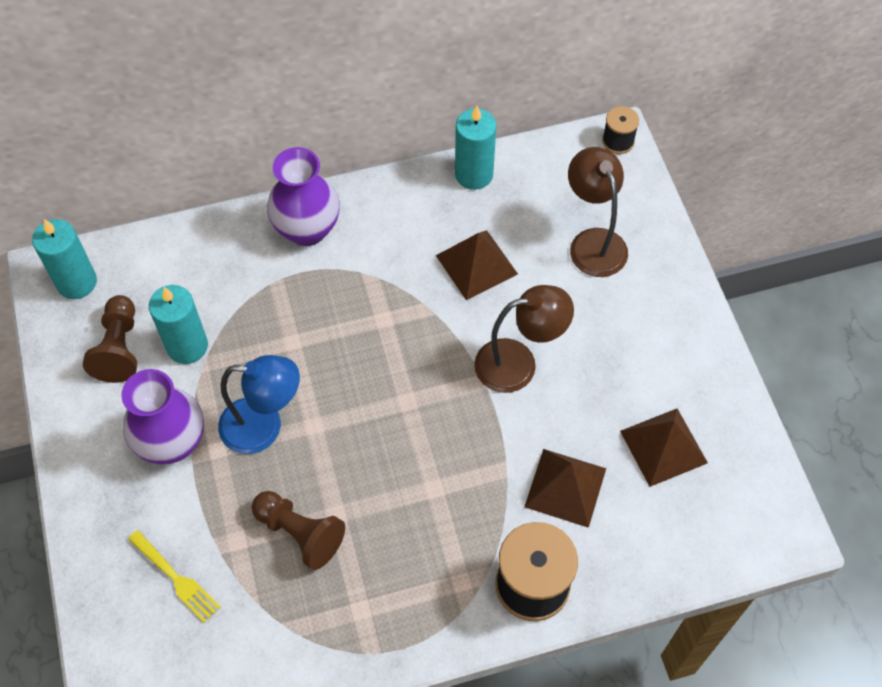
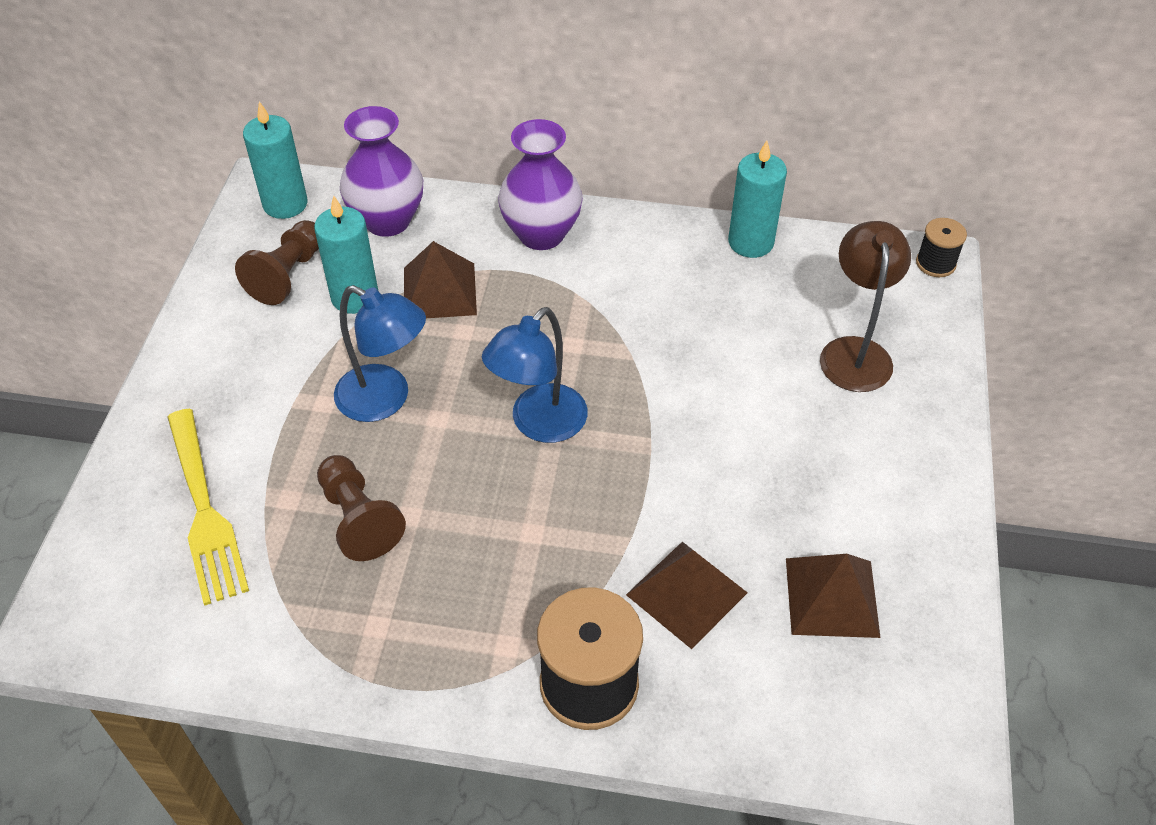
camera: 25 degrees right, 10 degrees down
(172, 442) = (284, 379): purple vase -> purple vase (387, 221)
(175, 578) = (204, 510): yellow fork -> yellow fork, size x1.64
(393, 398) = (539, 424): none -> blue lamp
(476, 264) = (706, 328): brown pyramid -> brown pyramid (439, 291)
(518, 363) = (701, 442): brown lamp -> none

